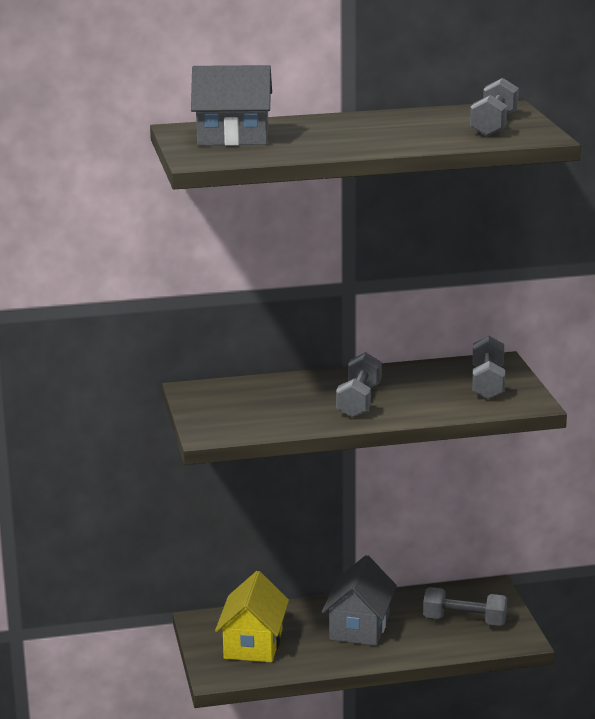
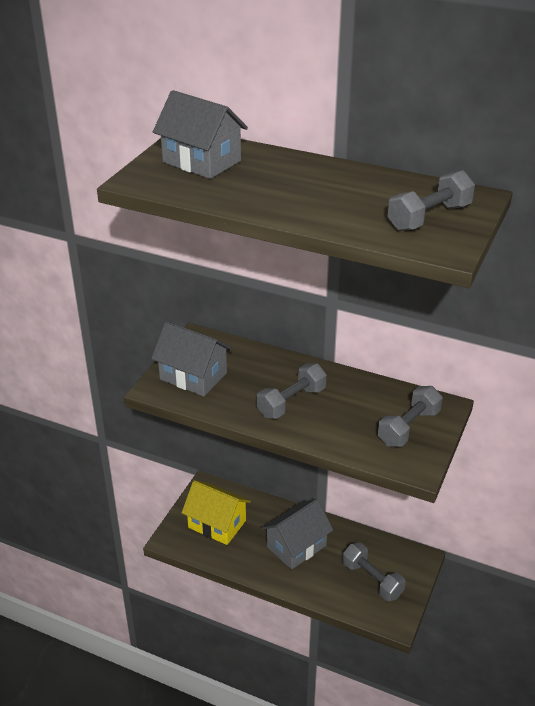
camera: 35 degrees right, 15 degrees up
(234, 415) = (193, 376): none -> grey house
(253, 644) = (217, 524): yellow house -> yellow house turned 75 degrees clockwise

